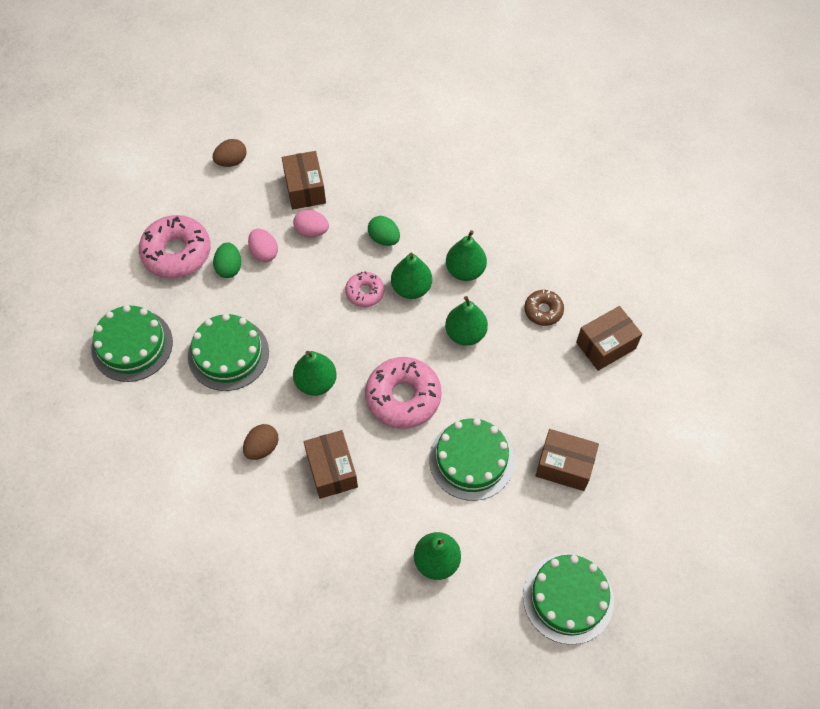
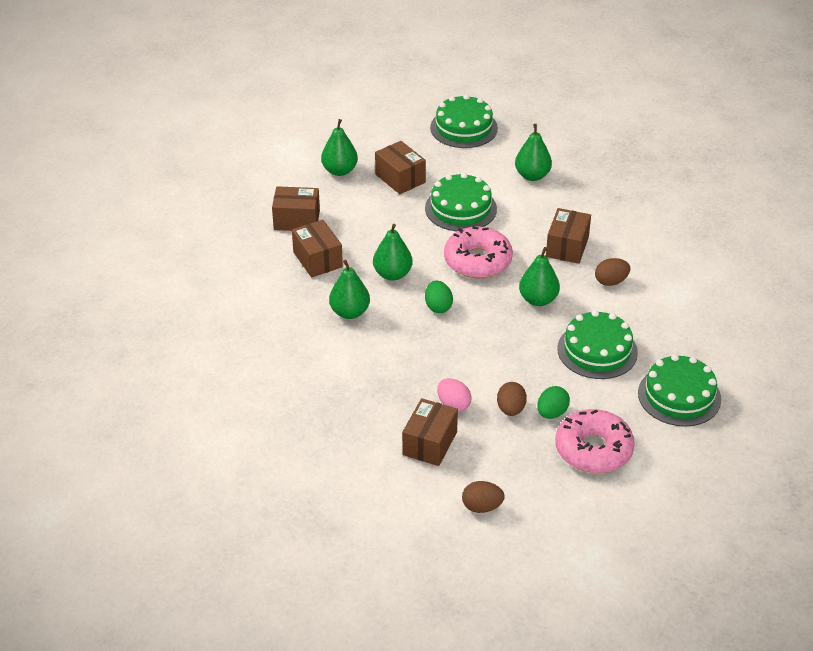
camera: 145 degrees left, 20 degrees down
(264, 252) = (511, 409): pink egg -> brown egg
(365, 292) = (447, 337): pink donut -> none
(384, 238) = (394, 367): green egg -> green egg (438, 307)
(411, 288) = (405, 322): green pear -> green pear (339, 171)
(543, 310) = (317, 259): brown donut -> brown box

